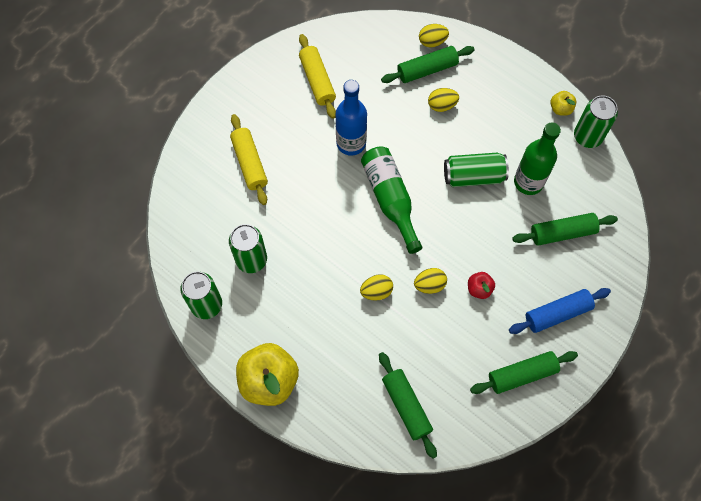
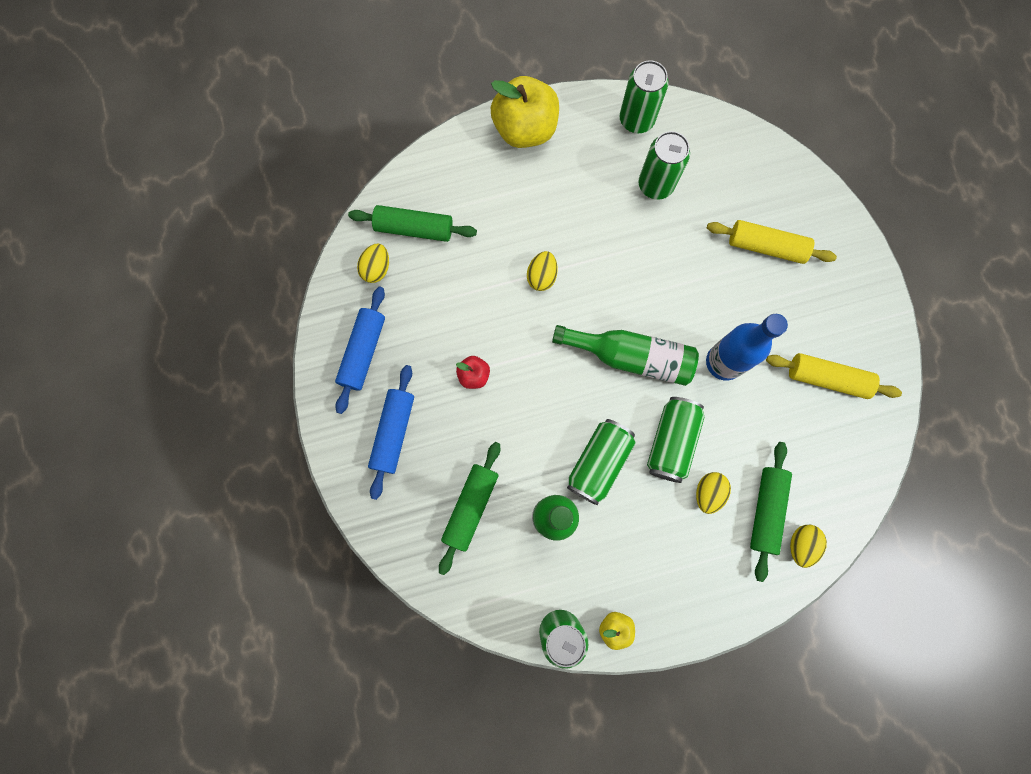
camera: 125 degrees right, 10 degrees up
(427, 143) = (671, 442): none -> green can
(429, 285) = (512, 330): yellow egg -> yellow egg (376, 269)
(522, 374) = (363, 352): green rolling pin -> blue rolling pin

